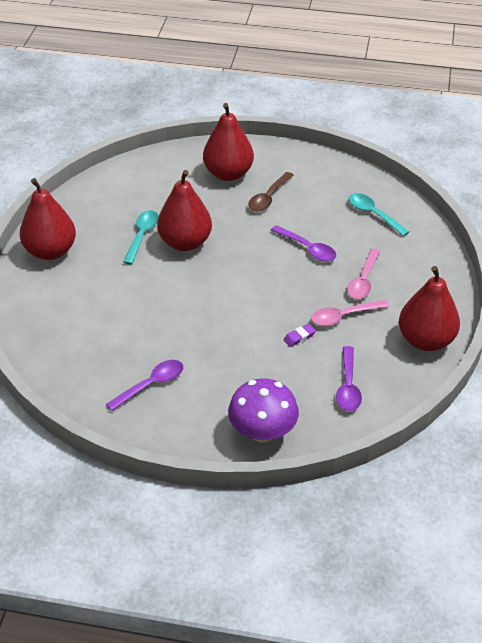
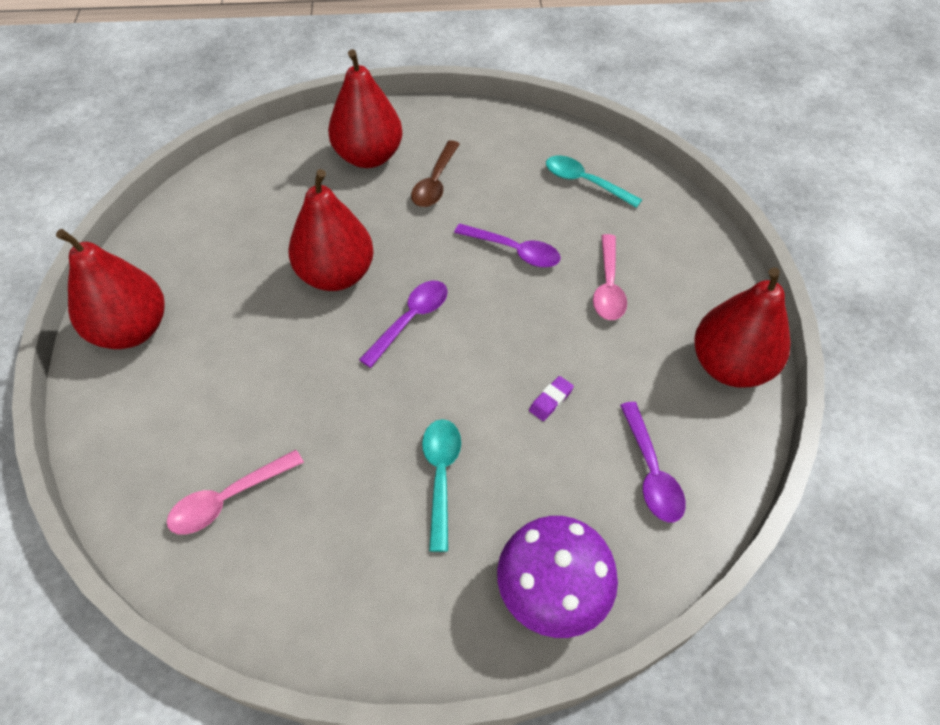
camera: 15 degrees left, 10 degrees up
(142, 235) = (269, 276): turquoise spoon -> turquoise spoon (440, 475)
(151, 384) = (348, 543): purple spoon -> purple spoon (410, 320)
(343, 316) = (602, 351): pink spoon -> pink spoon (228, 499)

